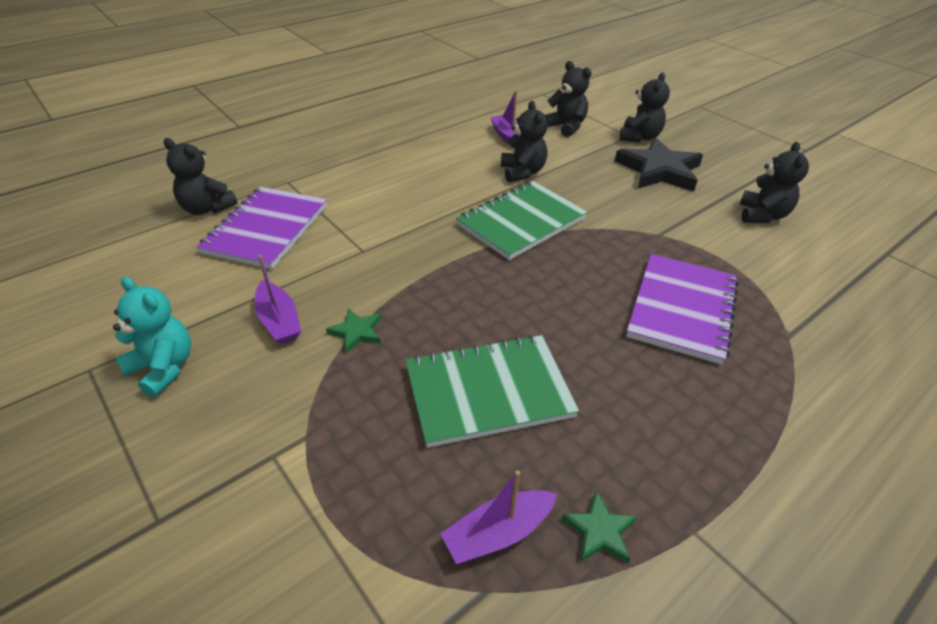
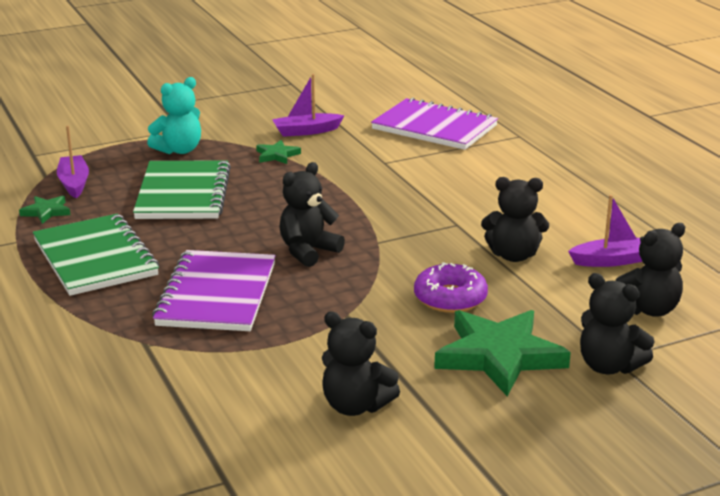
camera: 105 degrees right, 15 degrees down
(163, 368) = (279, 101): turquoise teddy bear -> turquoise teddy bear (179, 150)
(207, 208) = (477, 106): black teddy bear -> black teddy bear (308, 251)
(521, 222) = (403, 239): green notebook -> green notebook (95, 258)
(601, 193) = (450, 298): none -> purple donut
(659, 170) = (499, 356): black star -> green star
(682, 309) = (217, 294): purple notebook -> purple notebook turned 60 degrees clockwise

